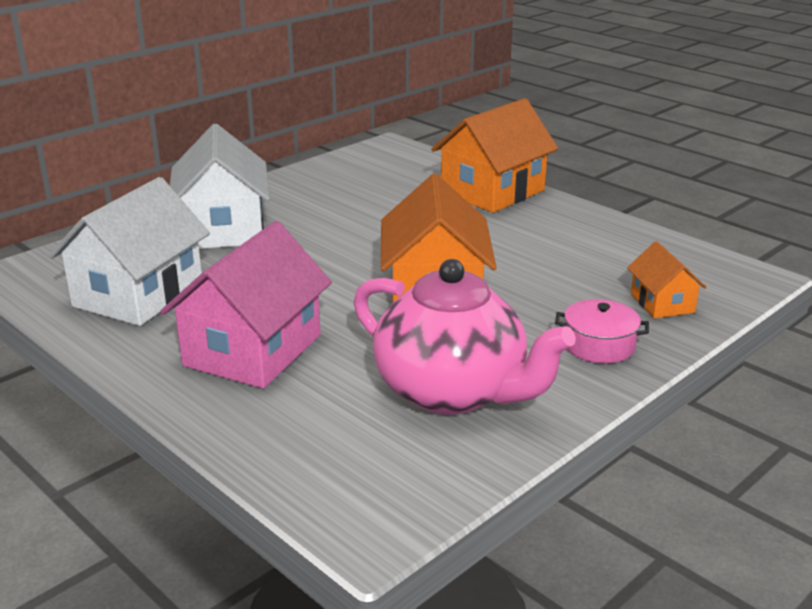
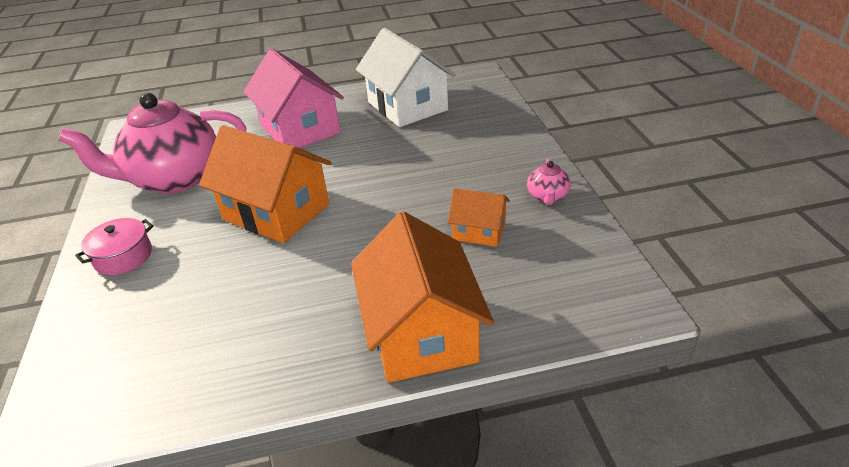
camera: 125 degrees right, 10 degrees up
(223, 228) = (479, 149): white house -> none
(286, 186) = (547, 196): none -> pink teapot
(662, 303) = (110, 325): orange house -> orange house (479, 231)

